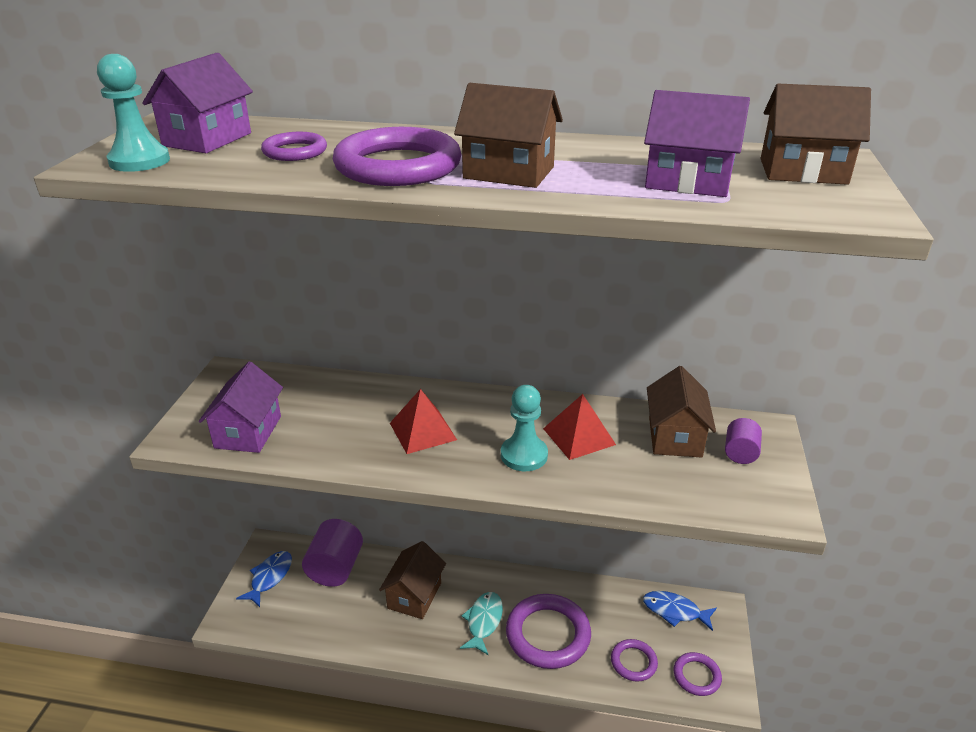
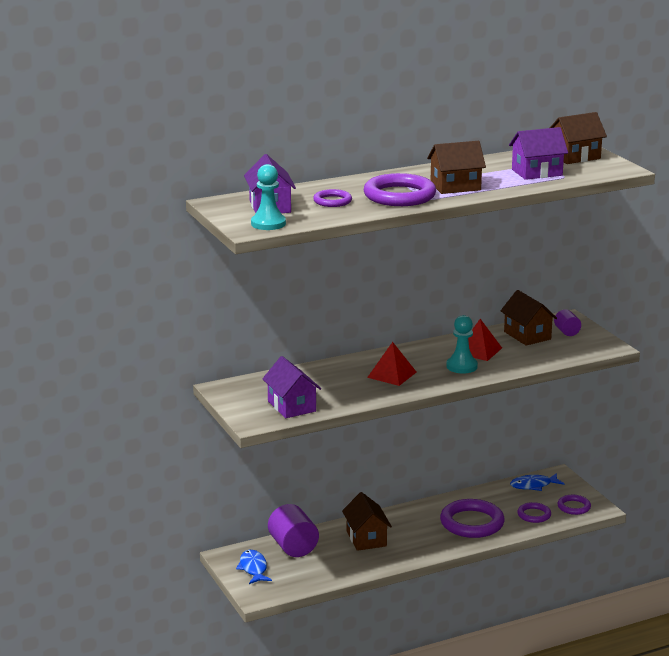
camera: 35 degrees left, 10 degrees down
(483, 622) = (426, 532): turquoise fish -> none

